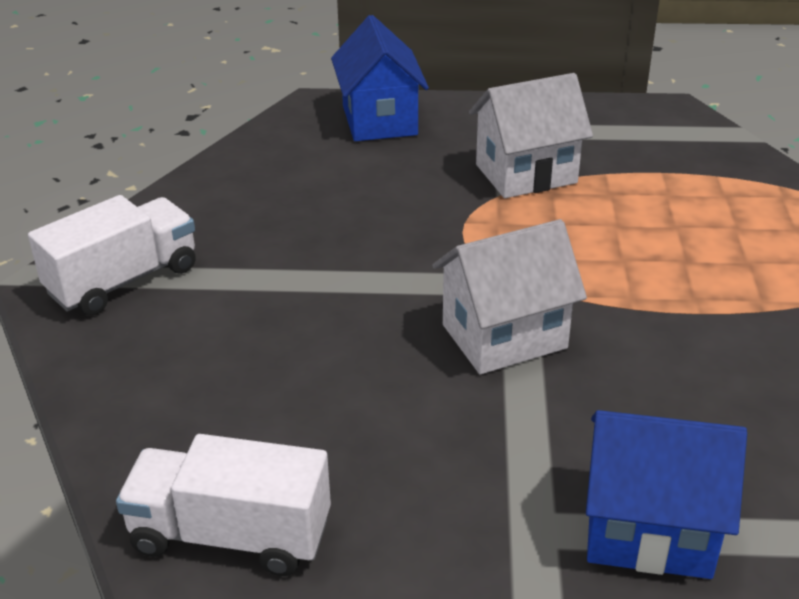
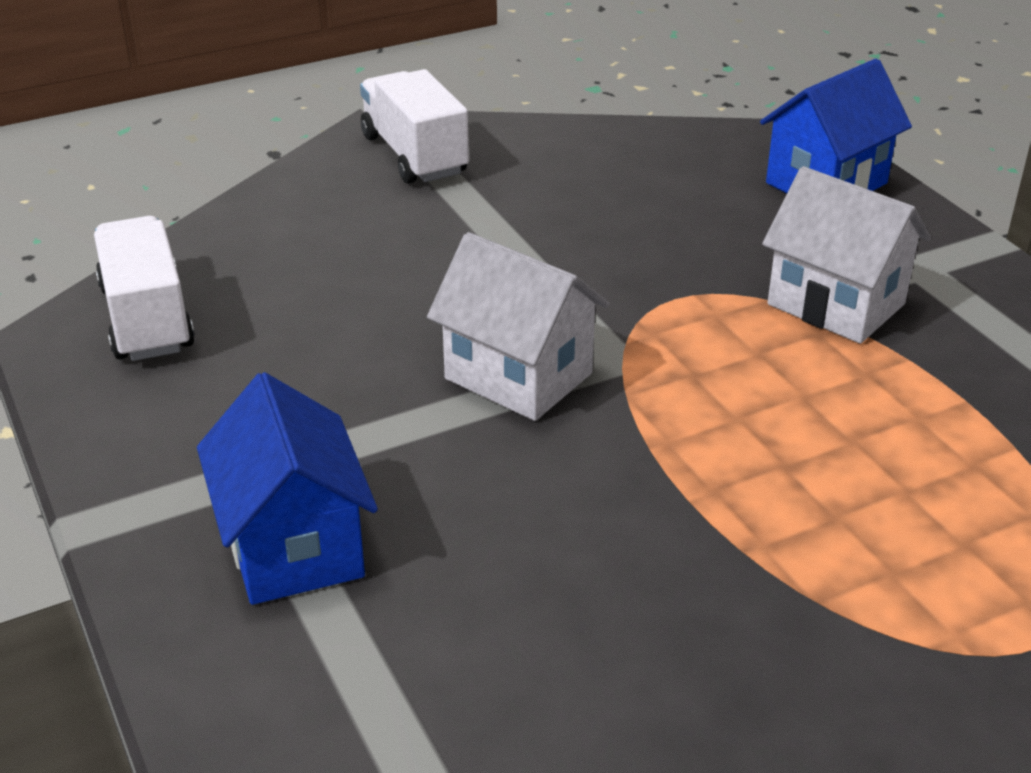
camera: 60 degrees right, 0 degrees up
(123, 280) = (414, 155): white truck -> white truck turned 135 degrees counterclockwise

